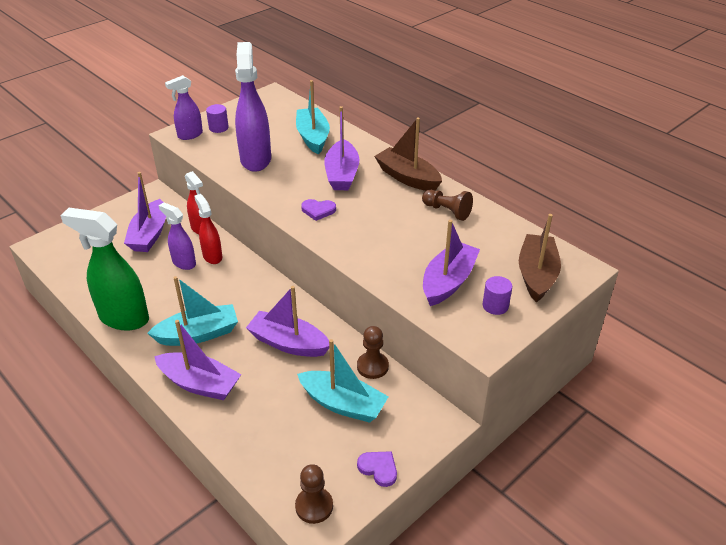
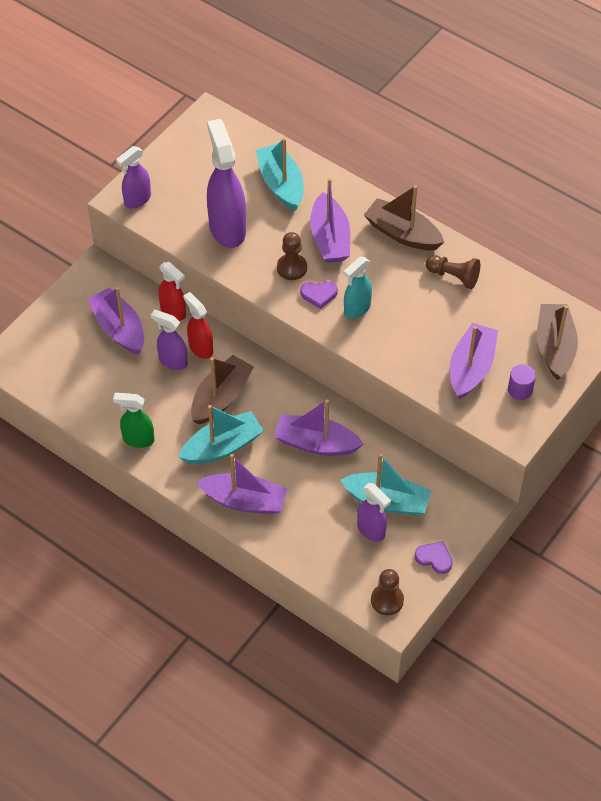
camera: 10 degrees left, 15 degrees up
(123, 318) = (138, 439): green spray bottle -> green spray bottle, size x0.57
(149, 235) = (119, 328): purple boat -> purple boat turned 150 degrees clockwise
(214, 295) = (221, 397): none -> brown boat
(218, 128) = (166, 183): purple cylinder -> none
(318, 430) = (371, 530): none -> purple spray bottle
(349, 224) = (356, 309): none -> turquoise spray bottle
(372, 366) = (405, 457): brown pawn -> brown pawn (292, 268)

